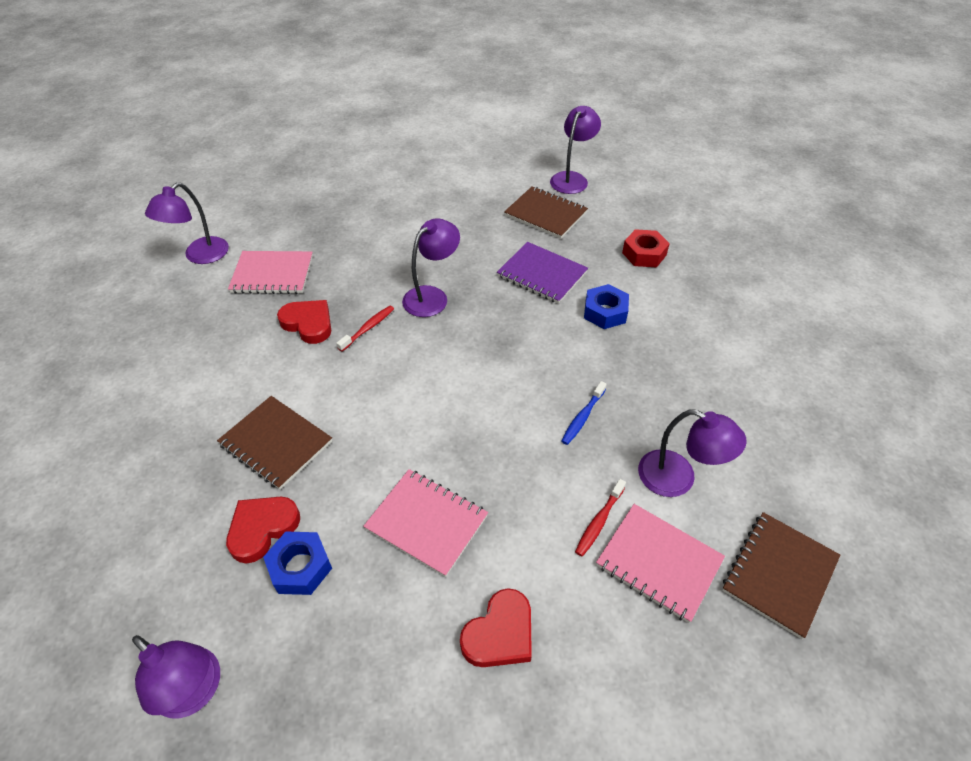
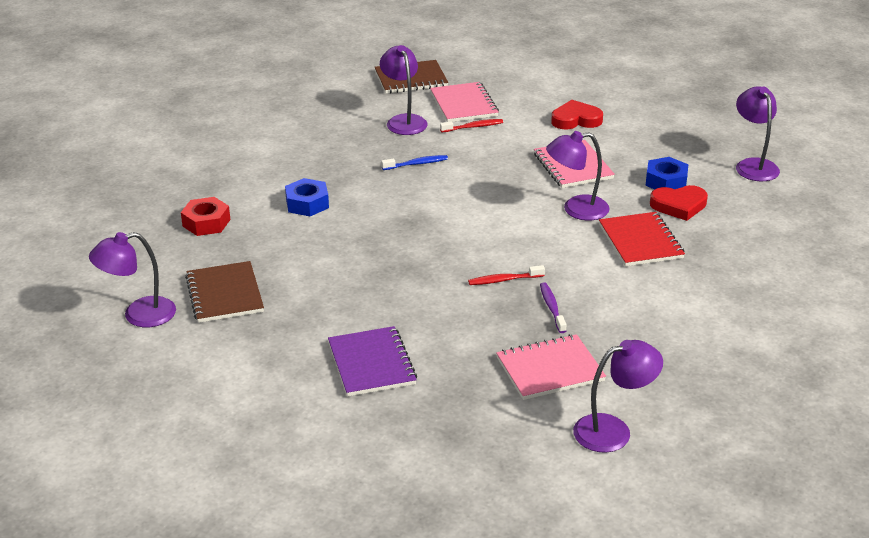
camera: 140 degrees left, 15 degrees down
(272, 274) = (550, 369): pink notebook -> pink notebook turned 60 degrees counterclockwise
(276, 443) = (640, 241): brown notebook -> red notebook
(308, 323) = (552, 308): red heart -> purple toothbrush
(432, 296) = (423, 278): purple lamp -> purple lamp (576, 209)
(542, 274) = (311, 249): purple notebook -> purple notebook (371, 364)

